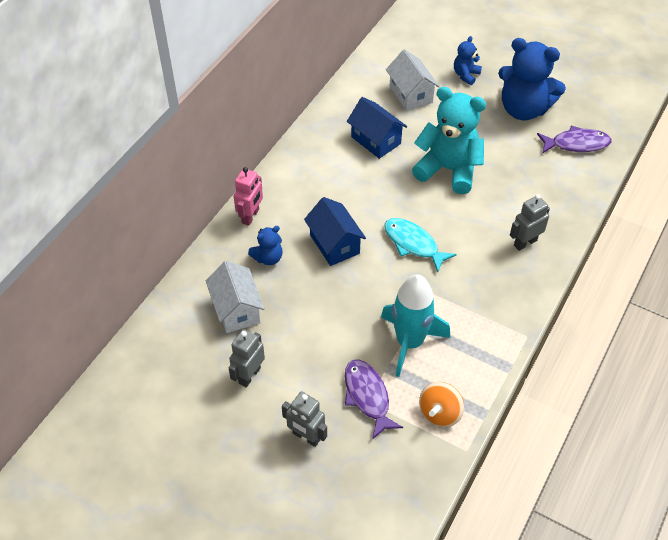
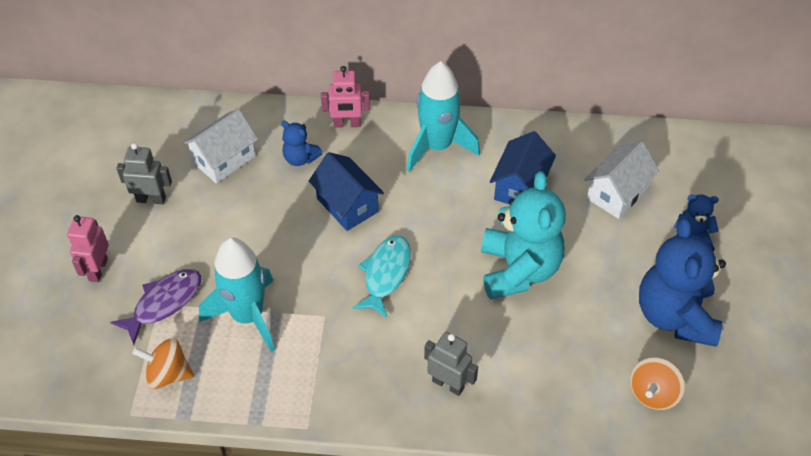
camera: 65 degrees right, 0 degrees up
(306, 437) = (98, 270): grey robot -> pink robot
(309, 171) = (437, 147): none -> turquoise rocket
(334, 244) = (347, 205): blue house -> blue house turned 75 degrees counterclockwise
(576, 144) = (653, 393): purple fish -> orange spinning top

